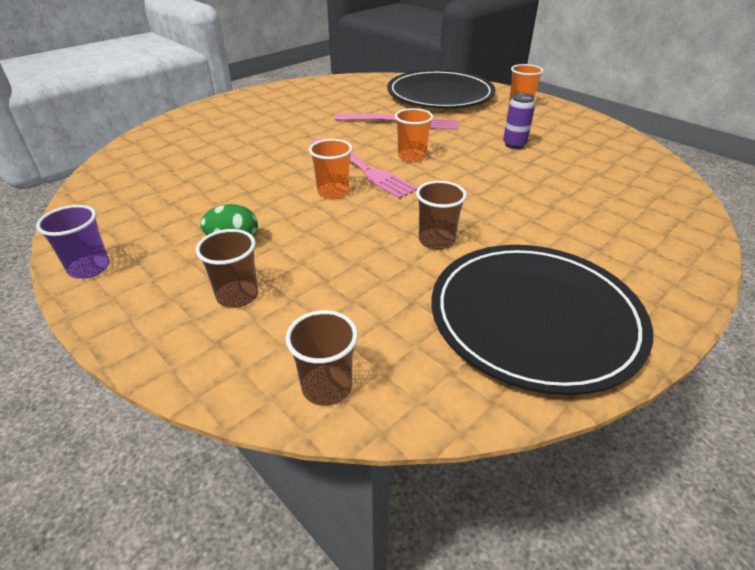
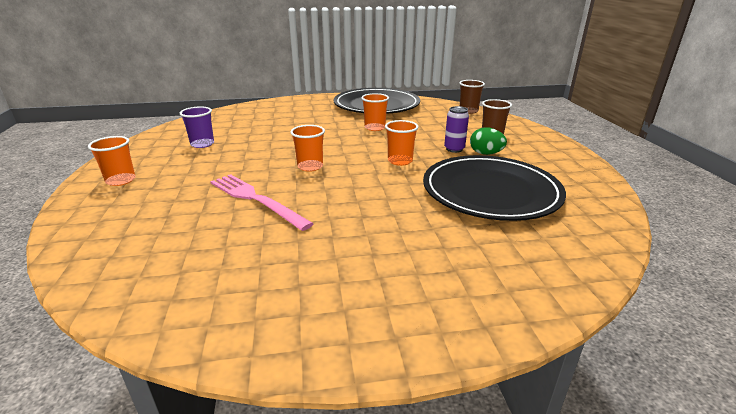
camera: 145 degrees left, 10 degrees down
(89, 268) = (579, 164): purple cup -> purple cup (202, 144)
(363, 169) = (359, 169): pink fork -> none
(436, 240) = (374, 128): brown cup -> orange cup
(440, 94) = (137, 223): black plate -> black plate (490, 191)
(514, 145) = (226, 153): purple can -> purple can (454, 149)

